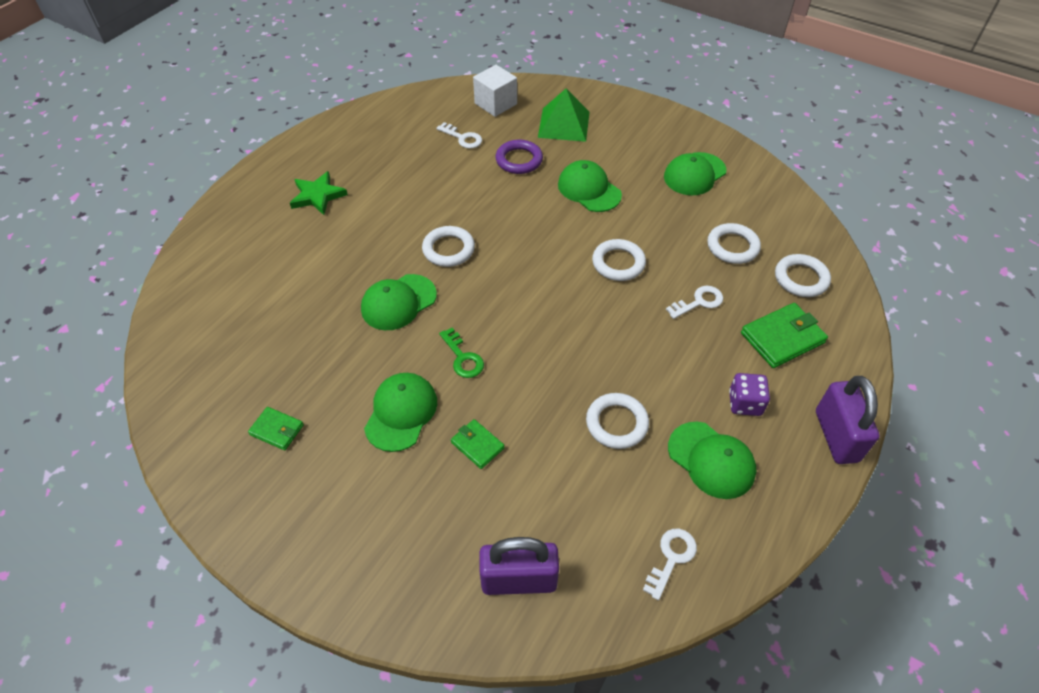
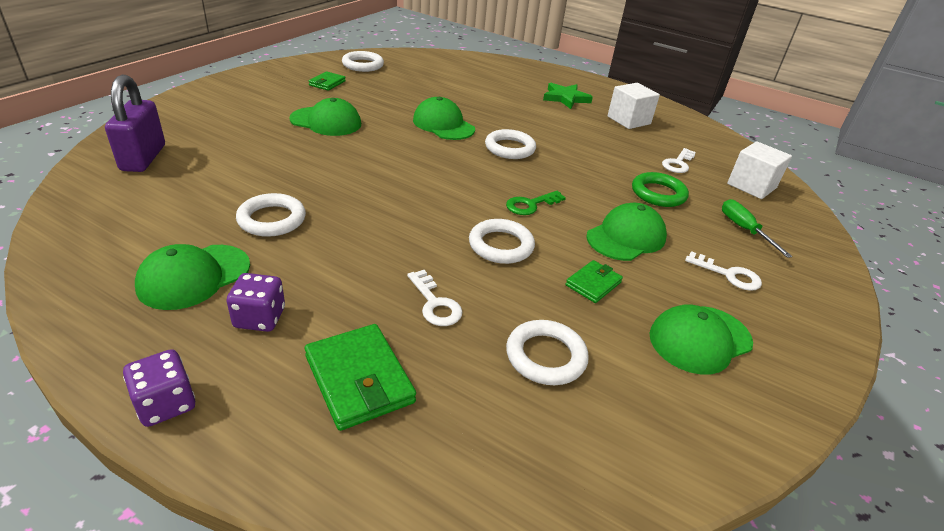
camera: 85 degrees right, 15 degrees down
(373, 154) = (628, 120): none -> white cube
(463, 358) = (376, 148): green key -> green key (531, 205)
(477, 445) = (280, 149): green wallet -> green wallet (593, 284)
(519, 160) = (658, 193): purple ring -> green ring
(563, 124) = (744, 229): green pyramid -> green screwdriver
(671, 558) = (101, 233): white key -> white key (728, 275)
(694, 174) = (699, 339): green cap -> green cap turned 75 degrees counterclockwise
(801, 278) = (482, 432): white ring -> white ring (363, 65)
(836, 436) = (166, 404): purple padlock -> purple dice

